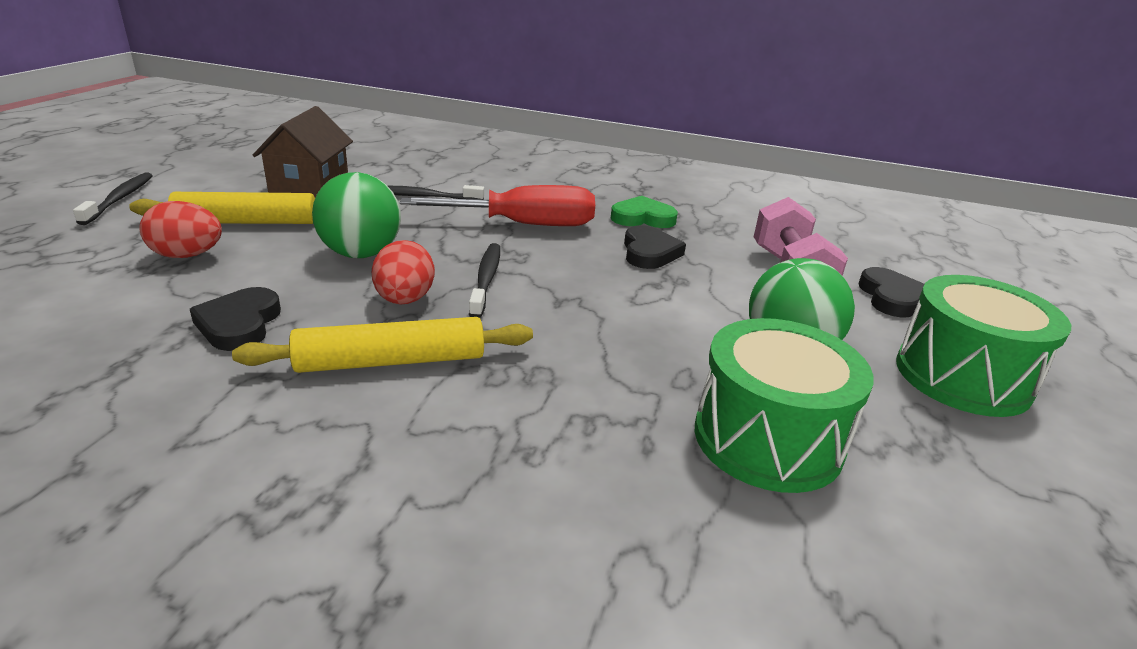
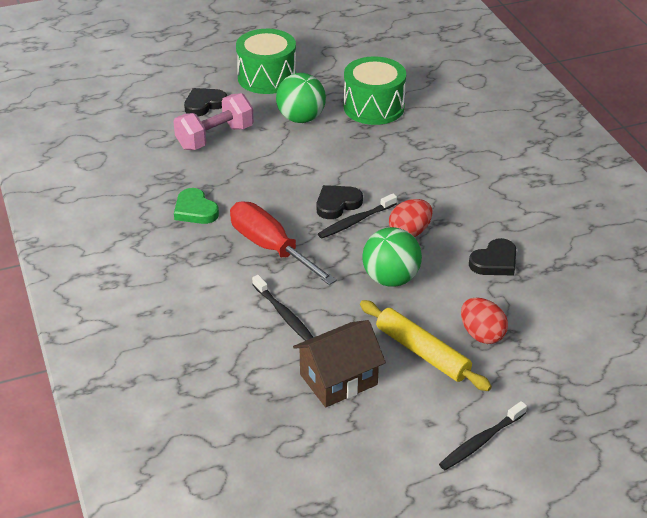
camera: 125 degrees left, 10 degrees up
(391, 361) = (454, 204): yellow rolling pin -> none
(649, 252) = (247, 187): black heart -> black heart (337, 204)

